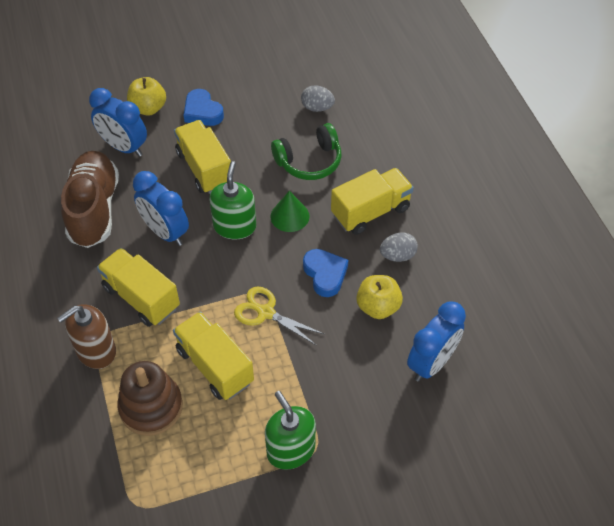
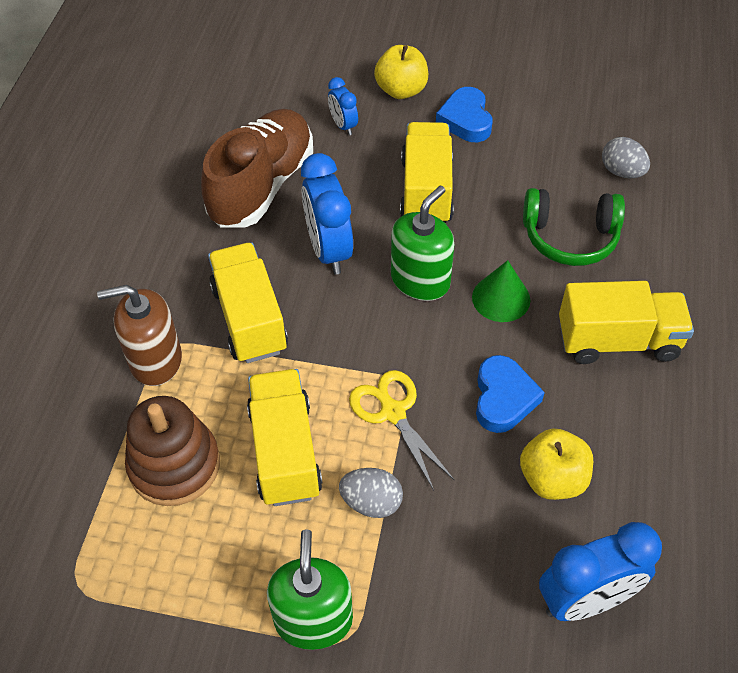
camera: 30 degrees right, 0 degrees up
(124, 147) = (343, 125): blue clock -> blue clock, size x0.53
(397, 255) = (622, 419): grey egg -> grey egg (371, 502)

